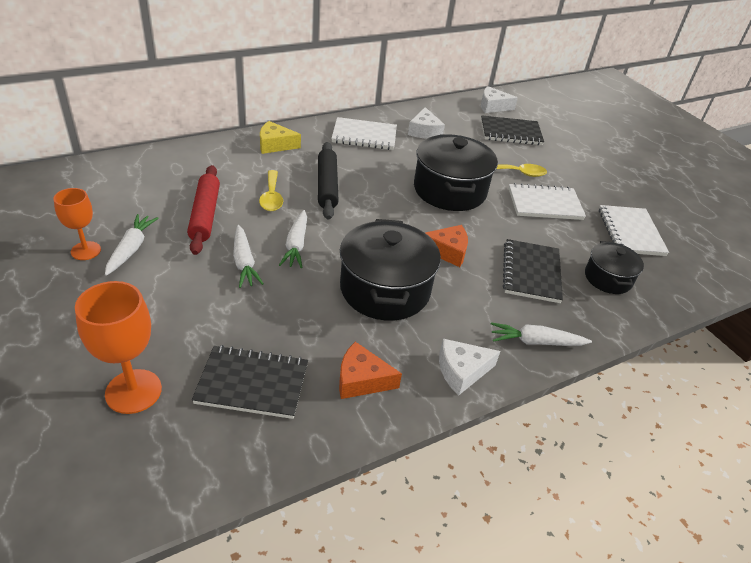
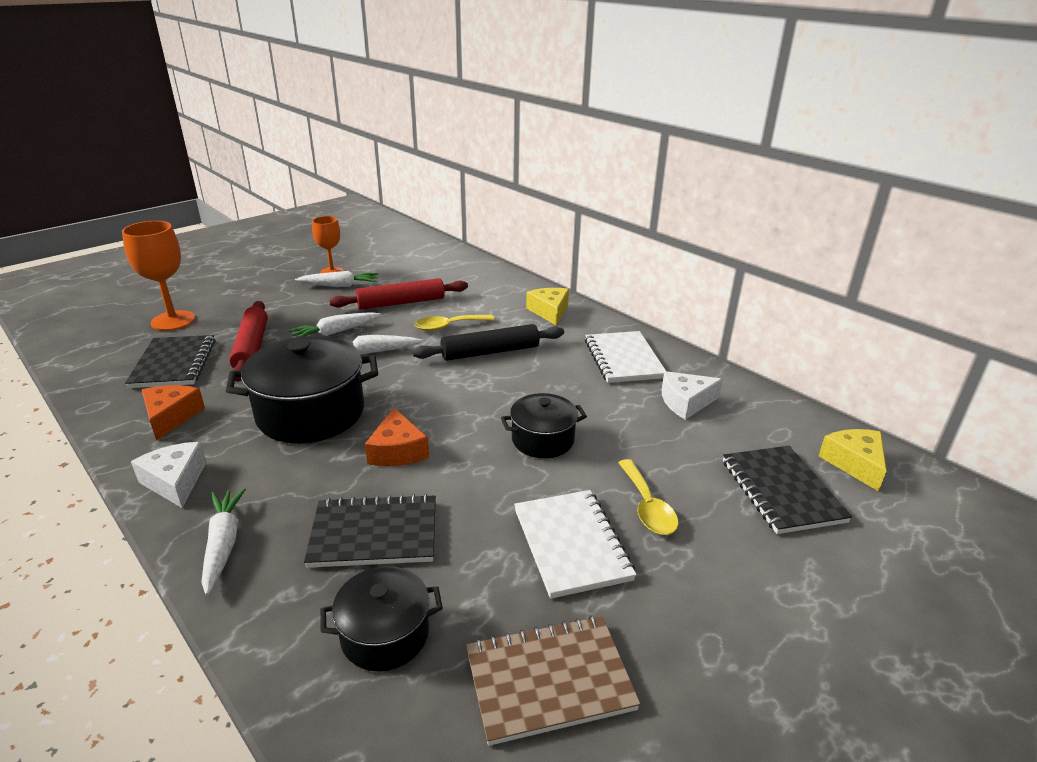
camera: 80 degrees right, 10 degrees down
(245, 322) = (251, 347): none -> red rolling pin
(449, 190) = (542, 440): black pot -> black pot, size x0.57
(493, 106) = (854, 463): white cheese -> yellow cheese
(630, 232) = (549, 680): white notebook -> brown notebook

